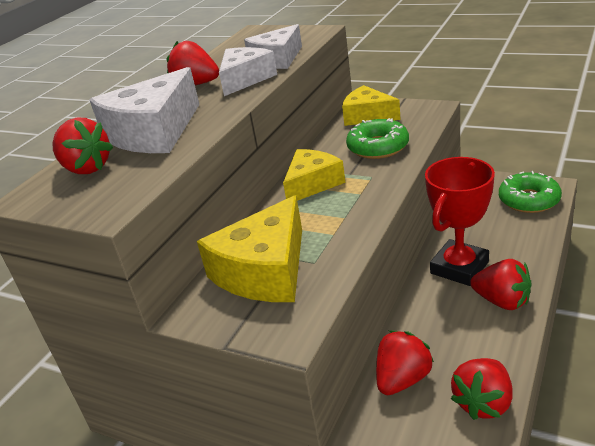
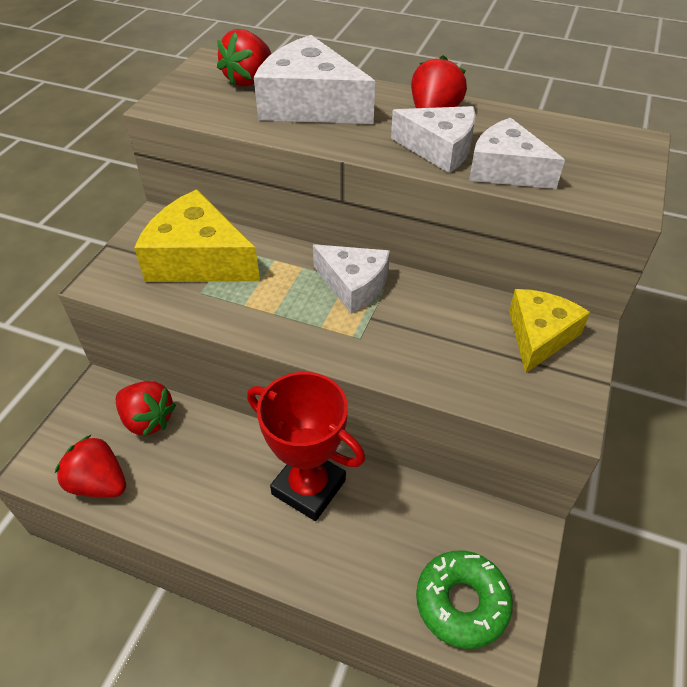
camera: 80 degrees right, 15 degrees up
(312, 184) = (353, 285): yellow cheese -> white cheese
(378, 147) = (438, 345): green donut -> none
(502, 301) = (238, 524): red strawberry -> none

